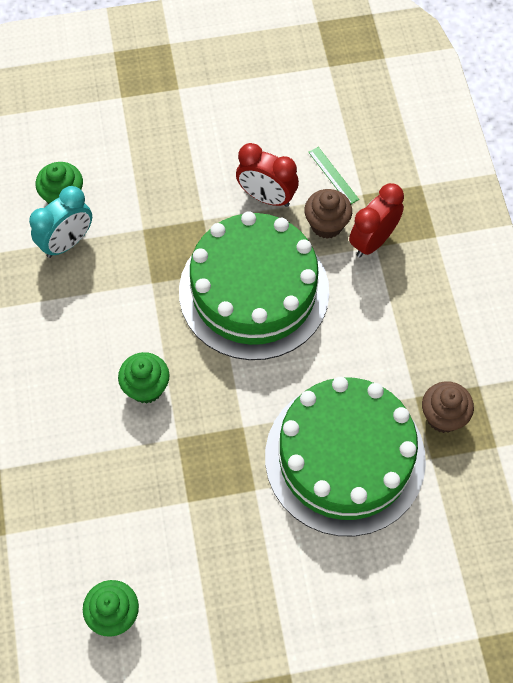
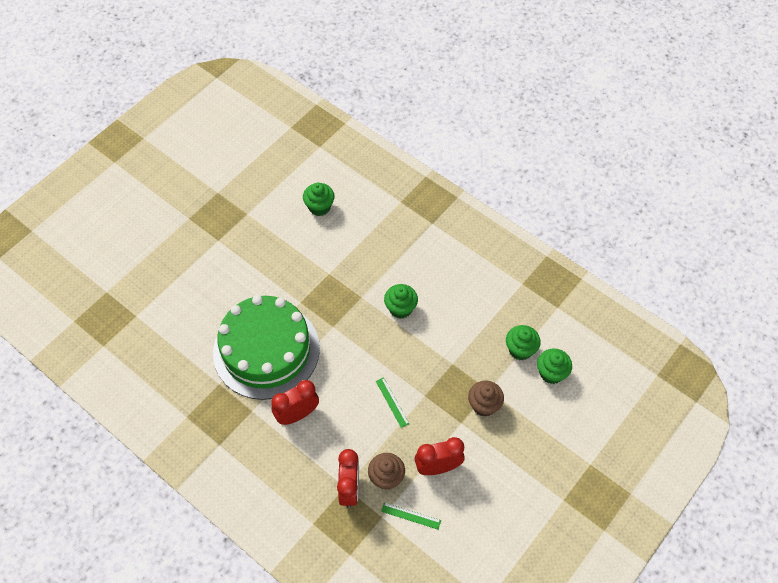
camera: 140 degrees right, 5 degrees down
(67, 243) = (520, 350): turquoise clock -> green cupcake
(254, 291) = (392, 402): green cake -> green ruler
(367, 354) = (297, 414): none -> red clock
(443, 416) = (228, 411): brown cupcake -> brown cupcake (484, 405)

